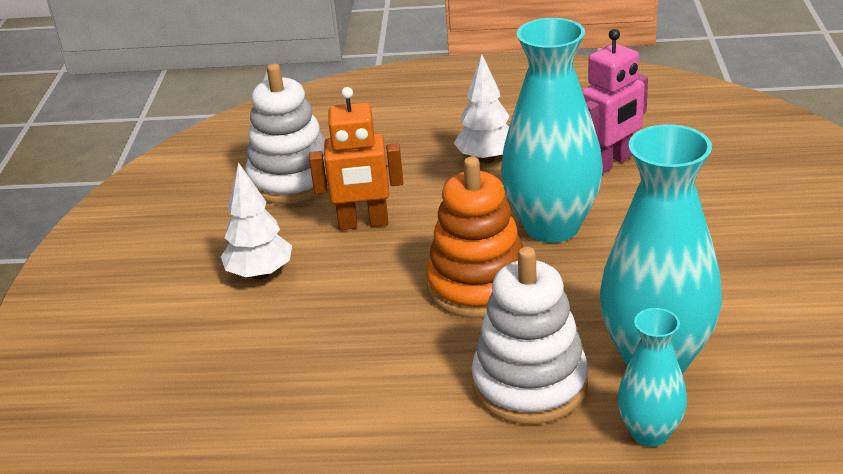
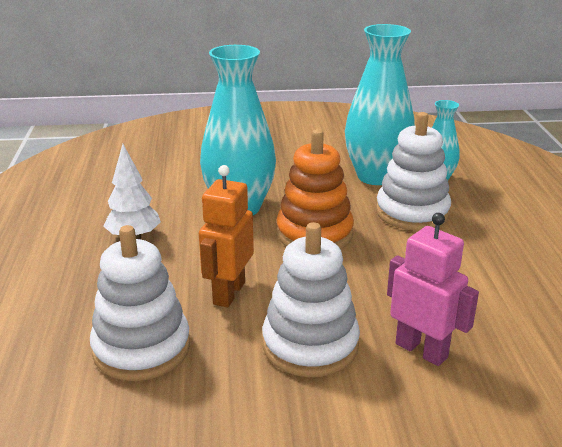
camera: 100 degrees left, 5 degrees down
(260, 274) = (310, 345): white tree -> white stacking toy
(363, 223) = (228, 293): orange robot -> orange robot turned 150 degrees counterclockwise
(611, 163) = (156, 187): pink robot -> pink robot (421, 350)

